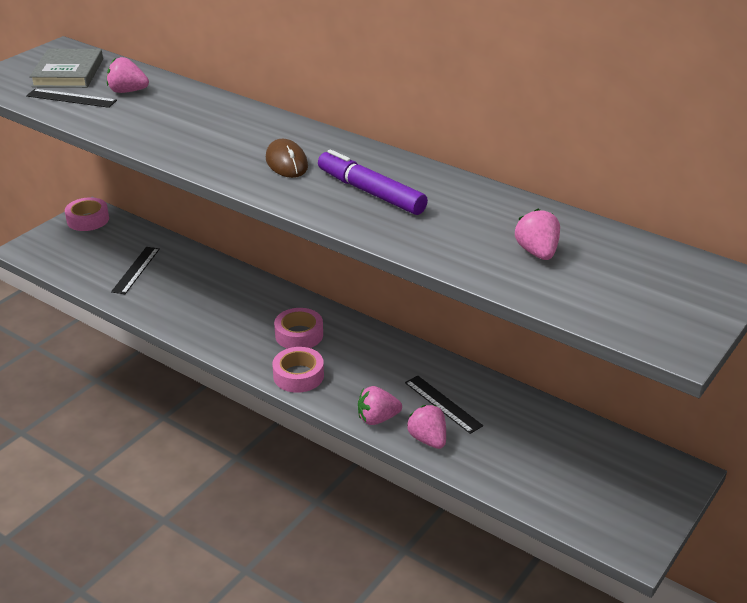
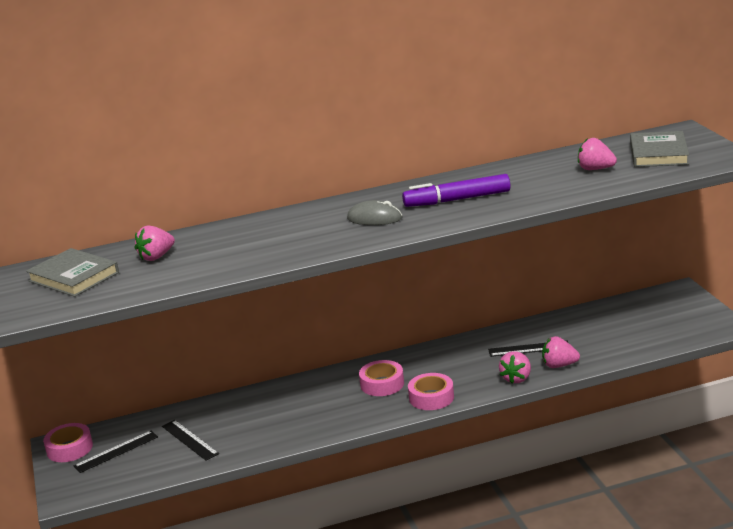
camera: 50 degrees left, 10 degrees down
(71, 98) = (129, 282): black ruler -> black ruler (116, 451)
(286, 162) = (374, 218): brown mouse -> grey mouse
(632, 283) = (658, 153): none -> grey book

